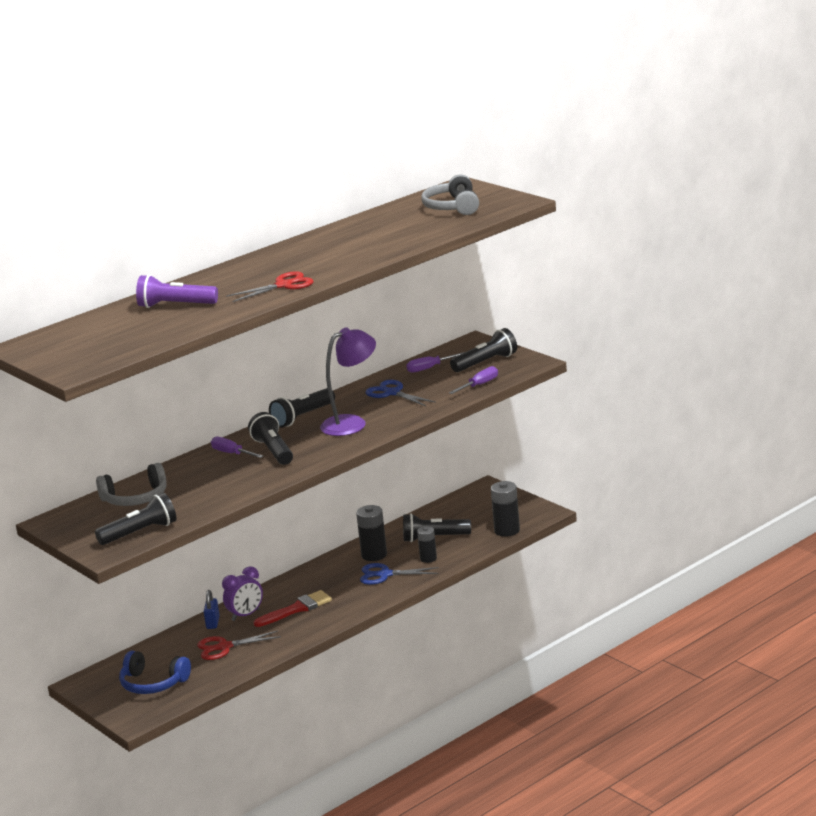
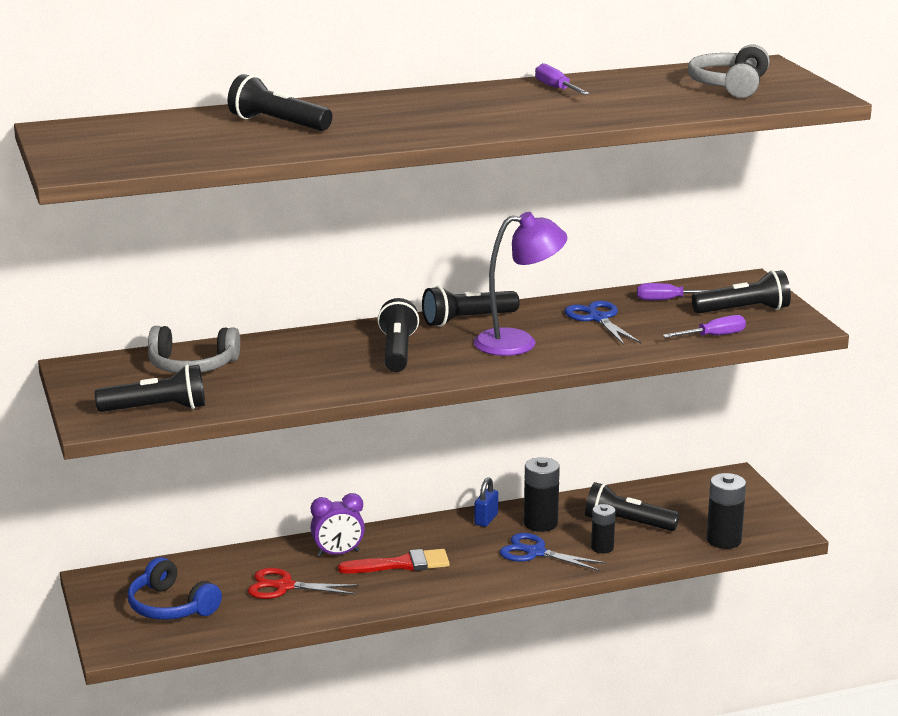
camera: 20 degrees right, 0 degrees up
(175, 305) = (277, 123): purple flashlight -> black flashlight
(213, 623) = (294, 552): blue padlock -> blue padlock (486, 519)
(232, 453) = (347, 342): purple screwdriver -> purple screwdriver (556, 88)
(283, 285) = (427, 129): red scissors -> none

